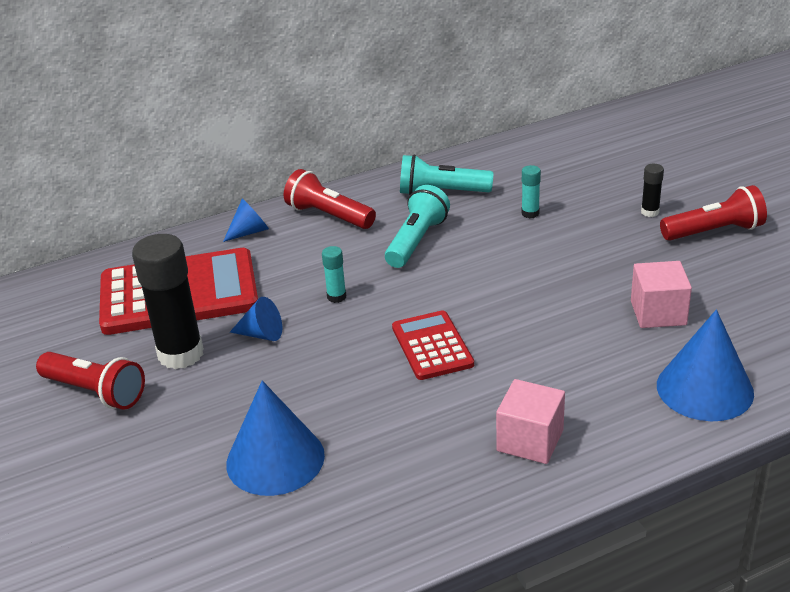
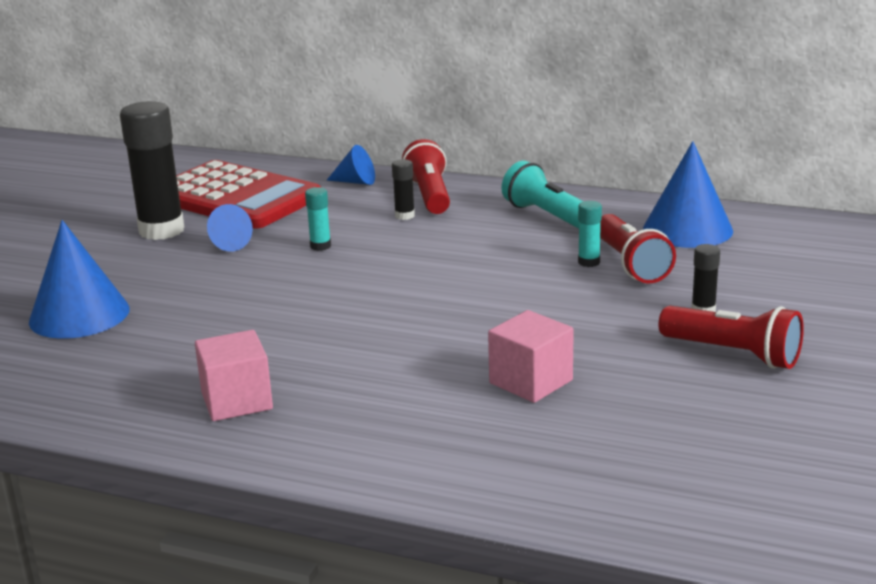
camera: 45 degrees right, 10 degrees down
(95, 392) = (79, 227): red flashlight -> red flashlight (630, 264)
(345, 241) = (404, 216): none -> black glue stick
(416, 241) = (454, 239): turquoise flashlight -> none
(432, 346) = (311, 308): red calculator -> none
(704, 389) = (440, 453): blue cone -> blue cone (687, 229)

